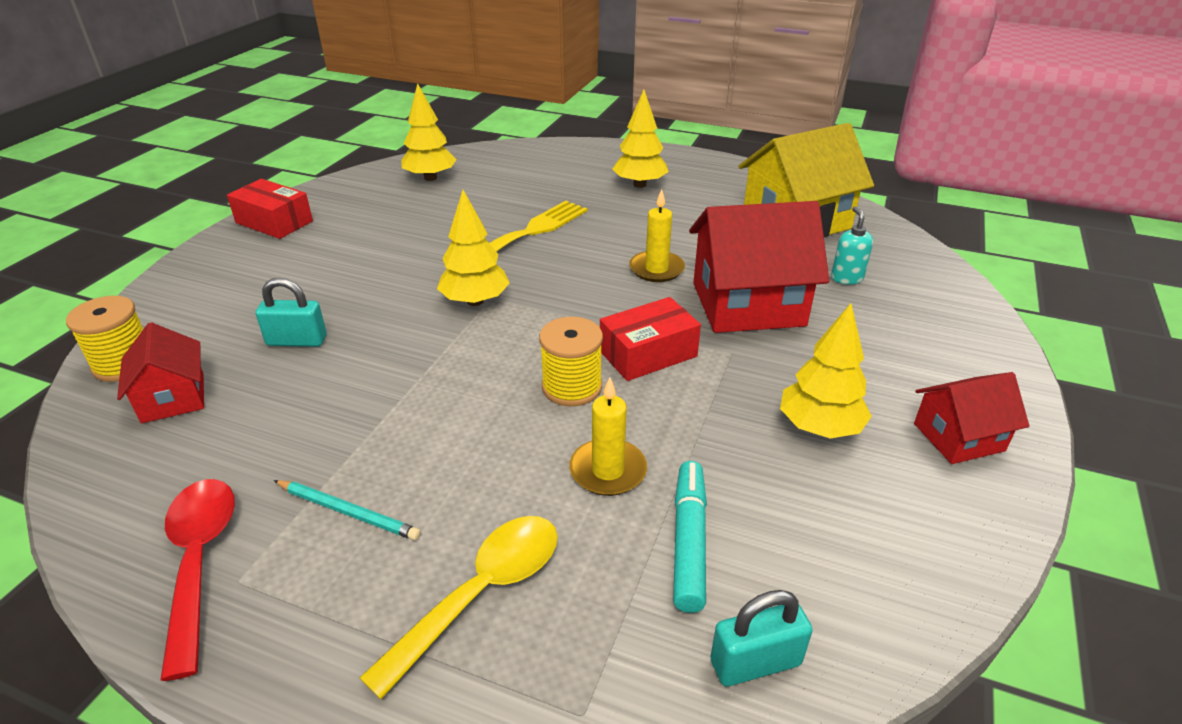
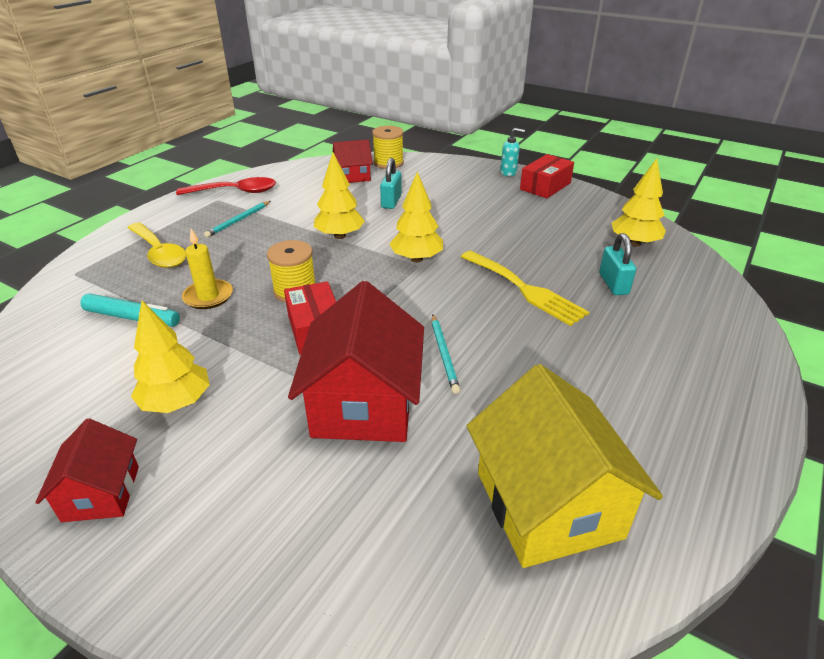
camera: 100 degrees right, 0 degrees up
(639, 184) = (644, 372): yellow tree -> yellow tree (340, 236)
(656, 269) = (444, 354): yellow candle -> turquoise pencil
(755, 662) = (43, 326): turquoise padlock -> turquoise padlock (613, 284)
(846, 278) = (390, 508): turquoise soap dispenser -> turquoise soap dispenser (508, 172)

